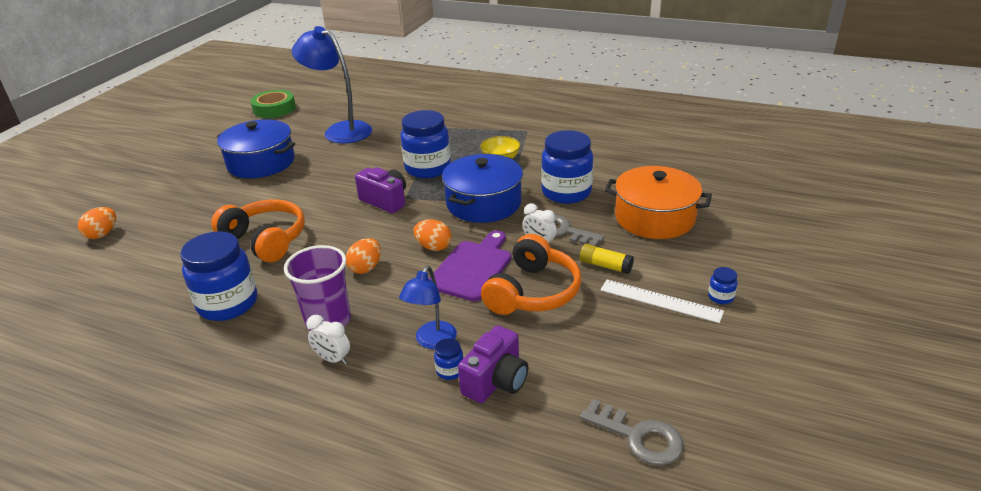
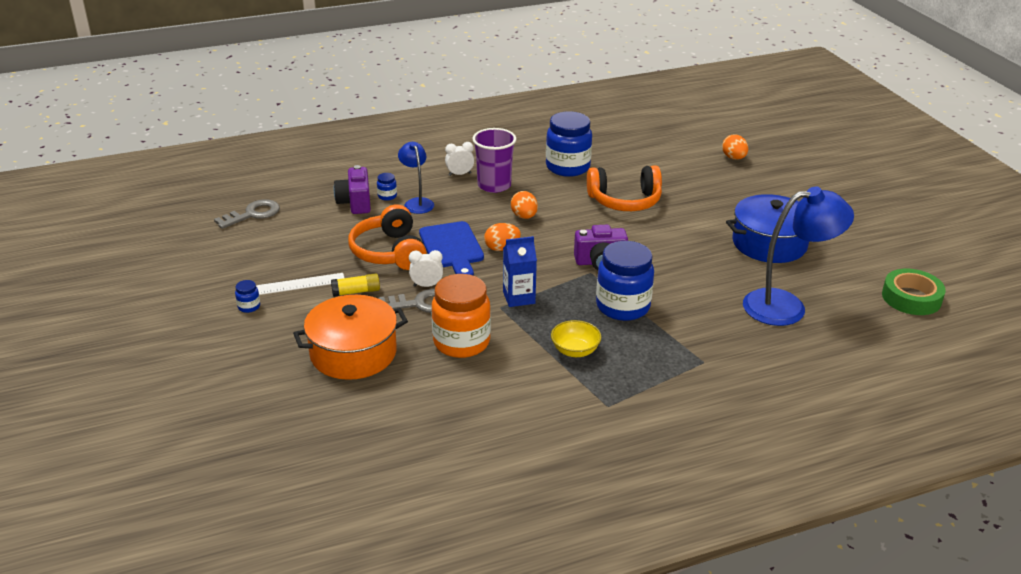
camera: 135 degrees right, 0 degrees up
(472, 268) = (452, 248): purple cutting board -> blue cutting board
(483, 203) = (519, 297): blue pot -> blue carton
(566, 192) = (461, 342): blue jar -> orange jar
(638, 436) = (253, 214): grey key -> grey key turned 150 degrees clockwise

